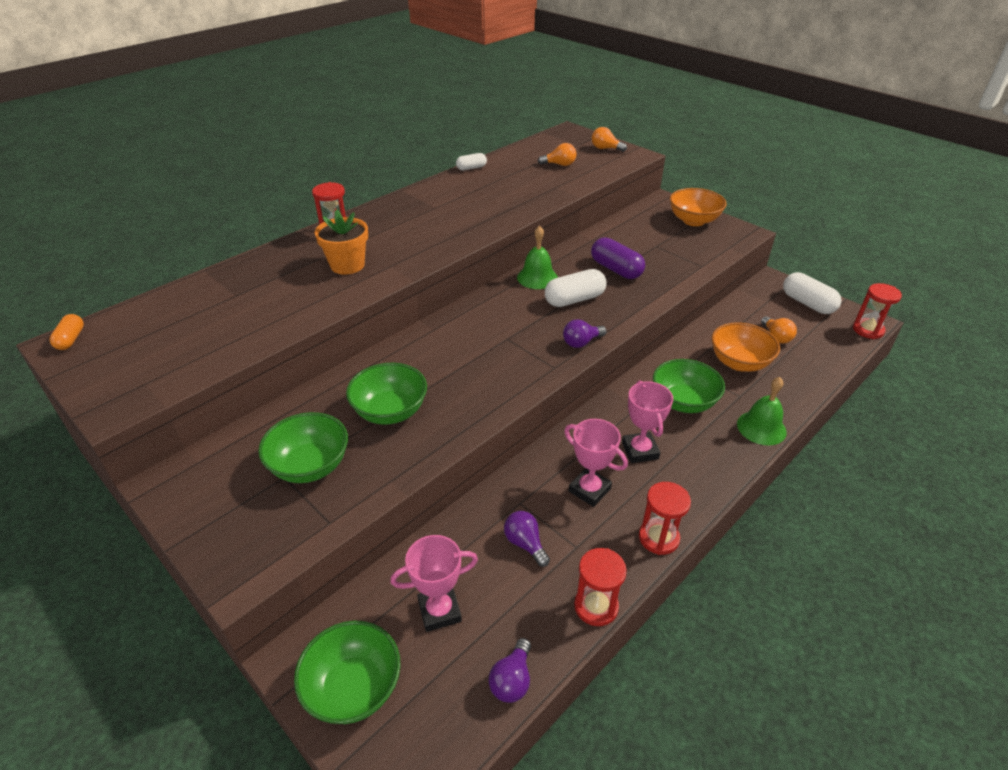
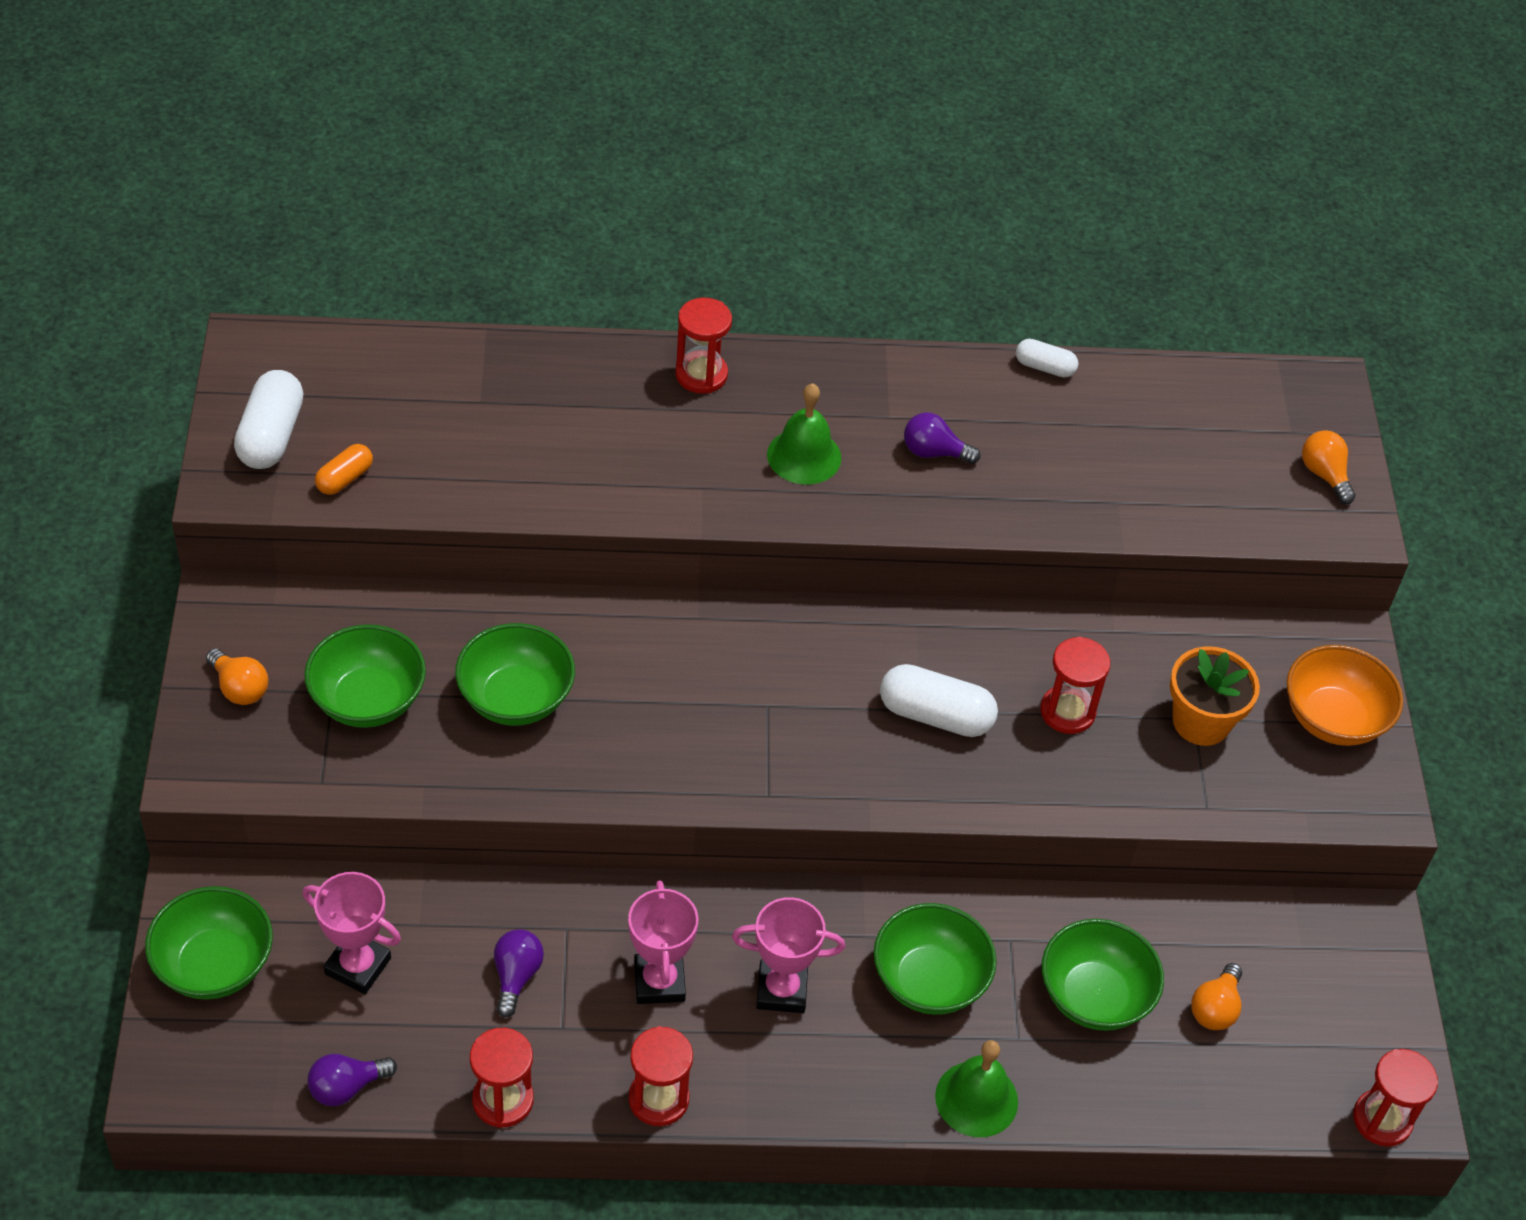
camera: 40 degrees right, 10 degrees up
(71, 339) = (263, 346): orange capsule -> orange capsule (345, 478)
(347, 265) = (653, 446): orange flower pot -> orange flower pot (1201, 722)
(537, 277) = (936, 638): green bell -> green bell (804, 456)
(559, 164) = (1193, 458): orange light bulb -> orange light bulb (239, 688)
(581, 342) = (850, 788): purple light bulb -> purple light bulb (934, 452)
(616, 269) = (1067, 712): purple capsule -> red hourglass
(640, 450) = (781, 990): pink trophy -> pink trophy turned 60 degrees clockwise
(739, 363) = (1094, 996): orange bowl -> green bowl
(807, 303) = (1363, 1003): white capsule -> white capsule (271, 436)

